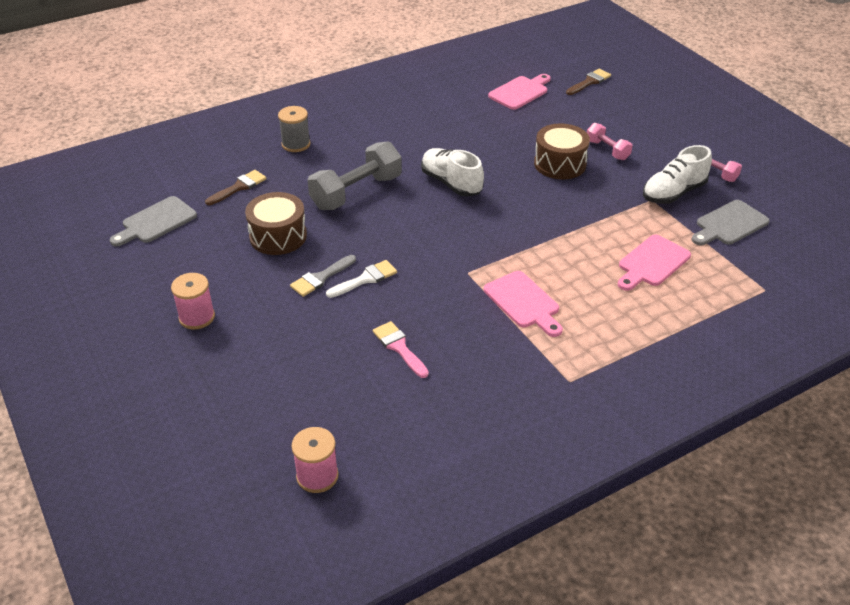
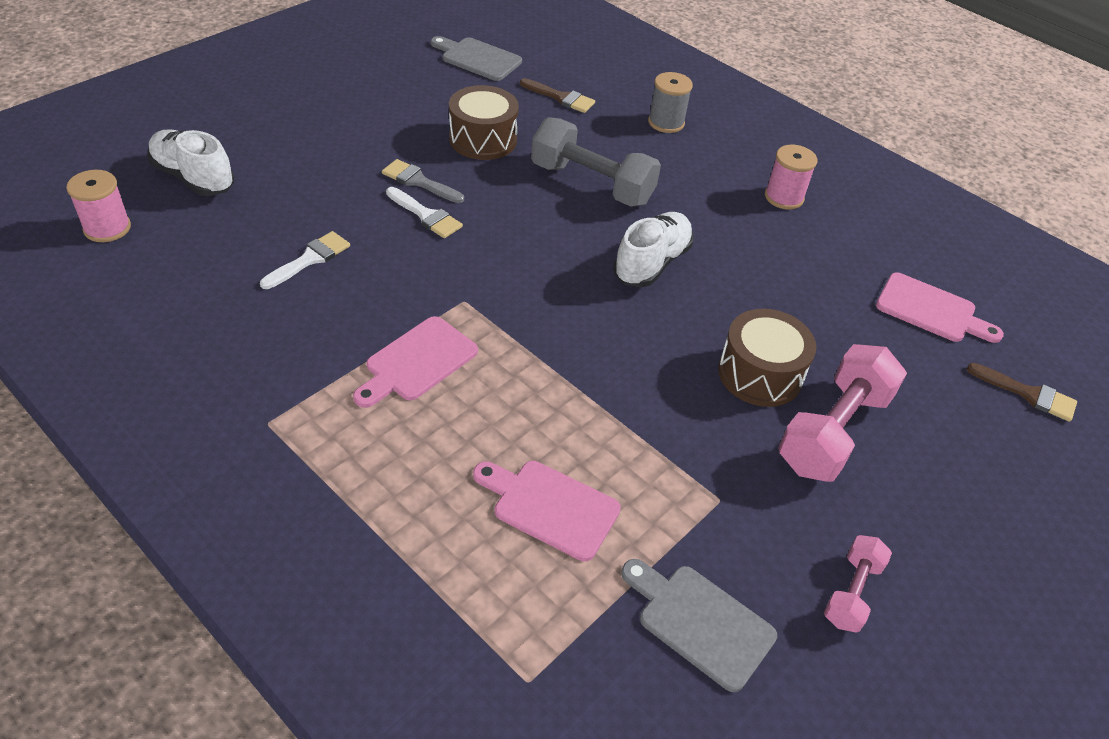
camera: 70 degrees right, 5 degrees up
(197, 317) = (334, 111): pink spool -> pink spool (784, 197)
(399, 347) = (310, 259): pink brush -> white brush
(607, 150) = (833, 431): pink dumbbell -> pink dumbbell, size x1.86
(673, 193) = (756, 531): white shoe -> white shoe (193, 178)

